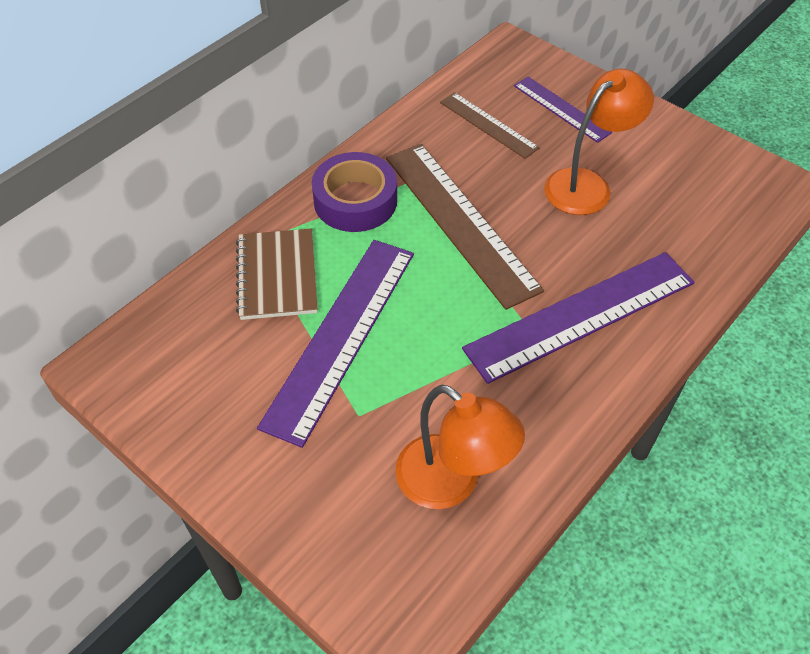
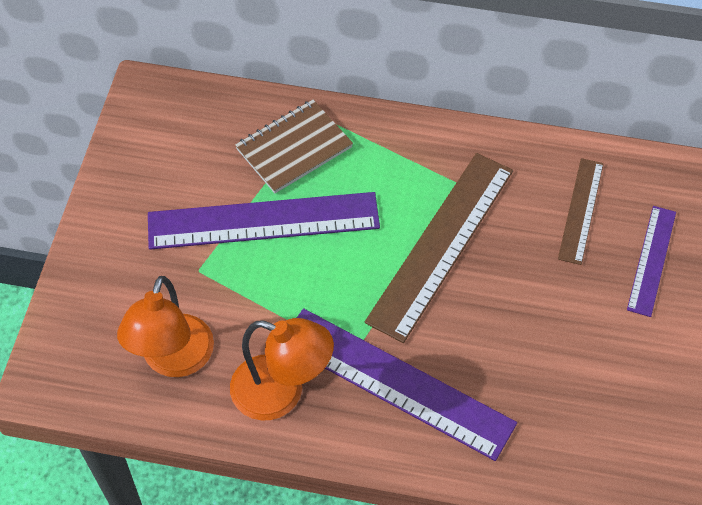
camera: 60 degrees right, 5 degrees up
(355, 201) = (410, 157): purple tape -> none
(587, 185) = (561, 324): orange lamp -> orange lamp (281, 393)

